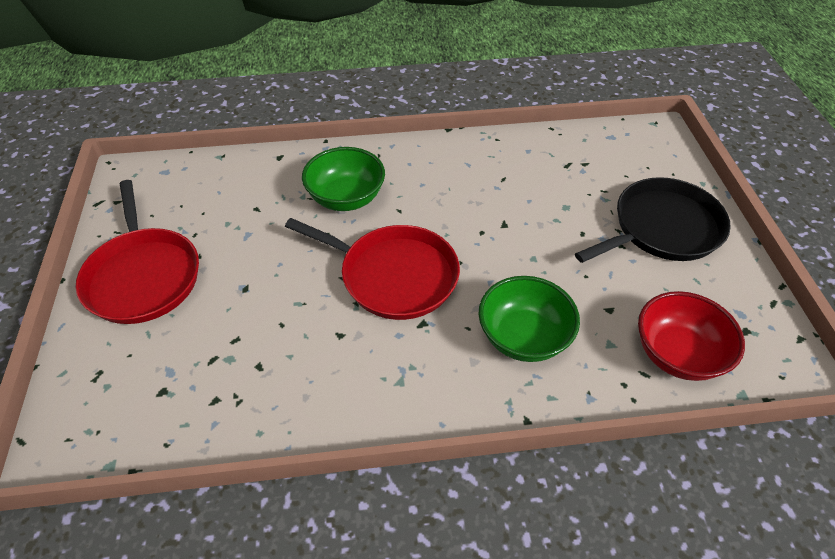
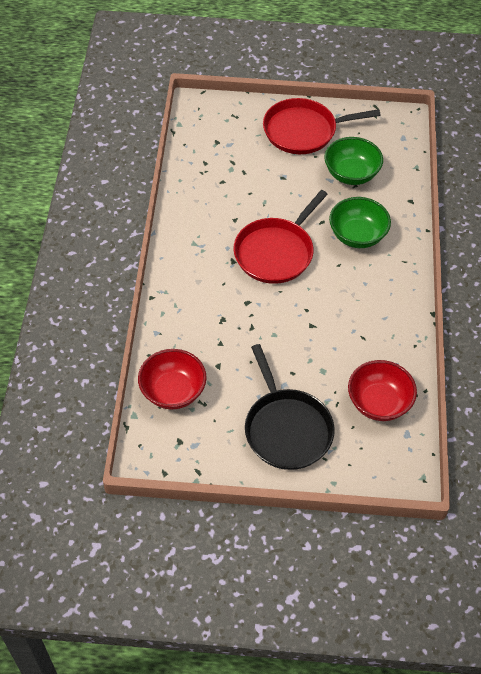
camera: 100 degrees right, 5 degrees up
(523, 337) = (208, 310): green bowl -> green bowl (351, 174)
(585, 159) = (379, 403): none -> red bowl

